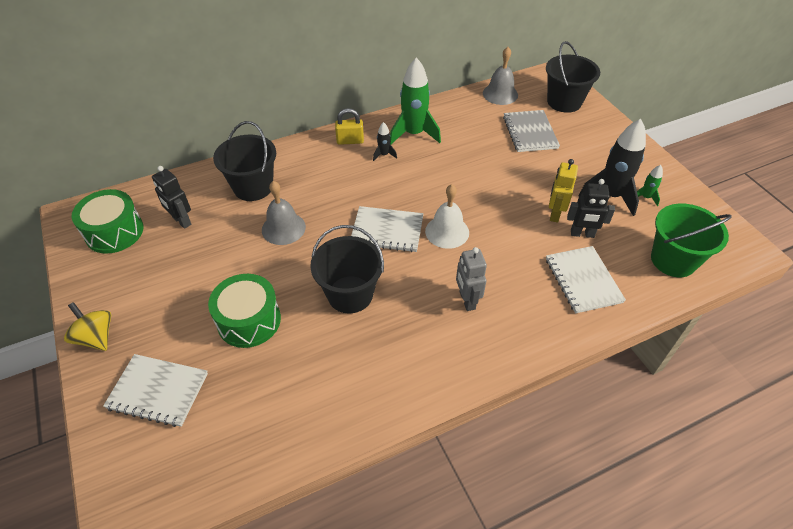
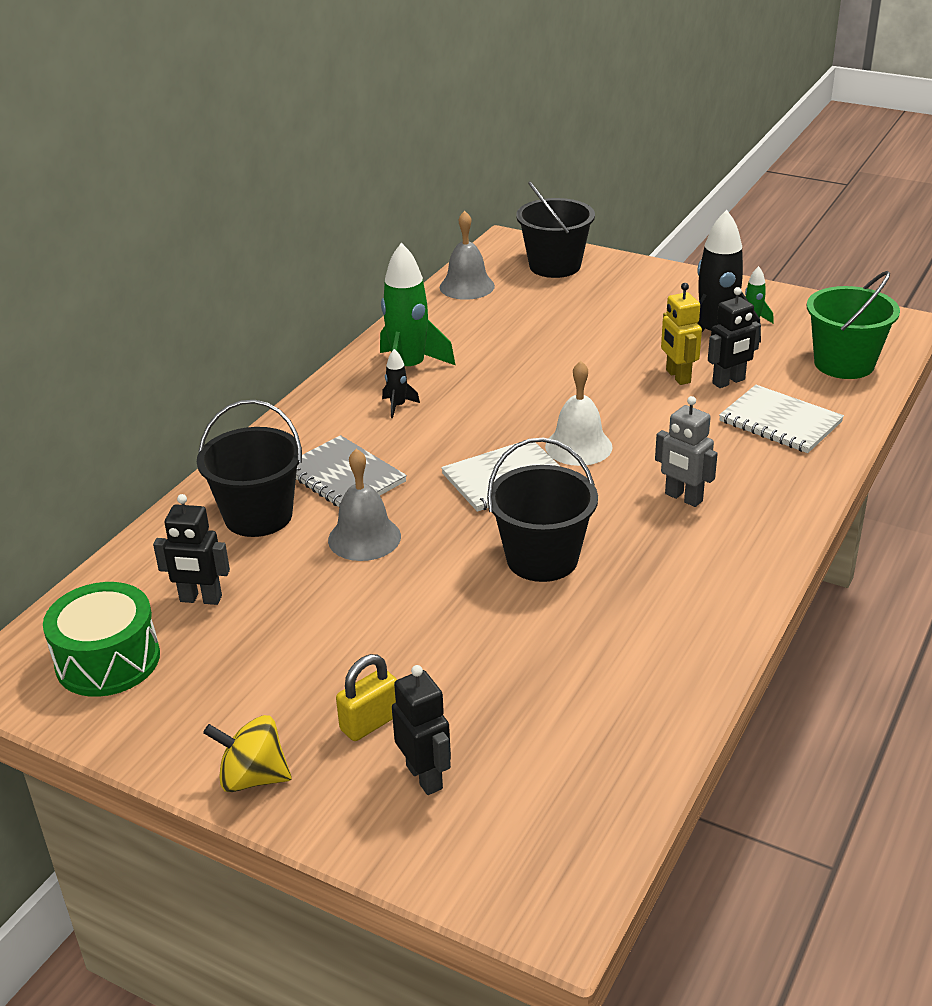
camera: 35 degrees left, 15 degrees down
(158, 391) = (425, 777): white notebook -> black robot
(249, 320) = (448, 647): green drum -> none
(350, 141) = (331, 410): yellow padlock -> yellow padlock (370, 722)
(530, 132) = (552, 311): grey notebook -> grey notebook (344, 477)

